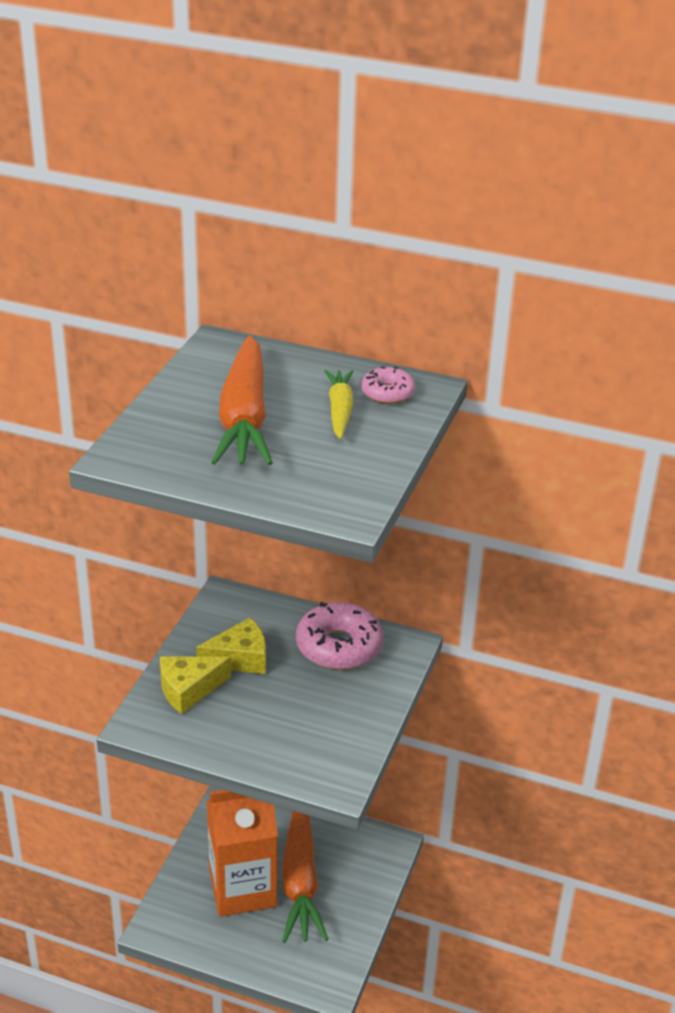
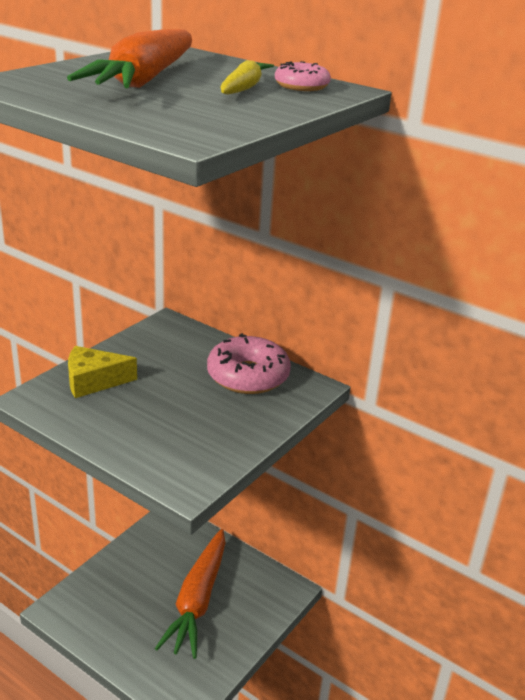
camera: 15 degrees right, 5 degrees down
(240, 658) = (153, 367): yellow cheese -> none
(243, 889) = (145, 595): orange carton -> none

